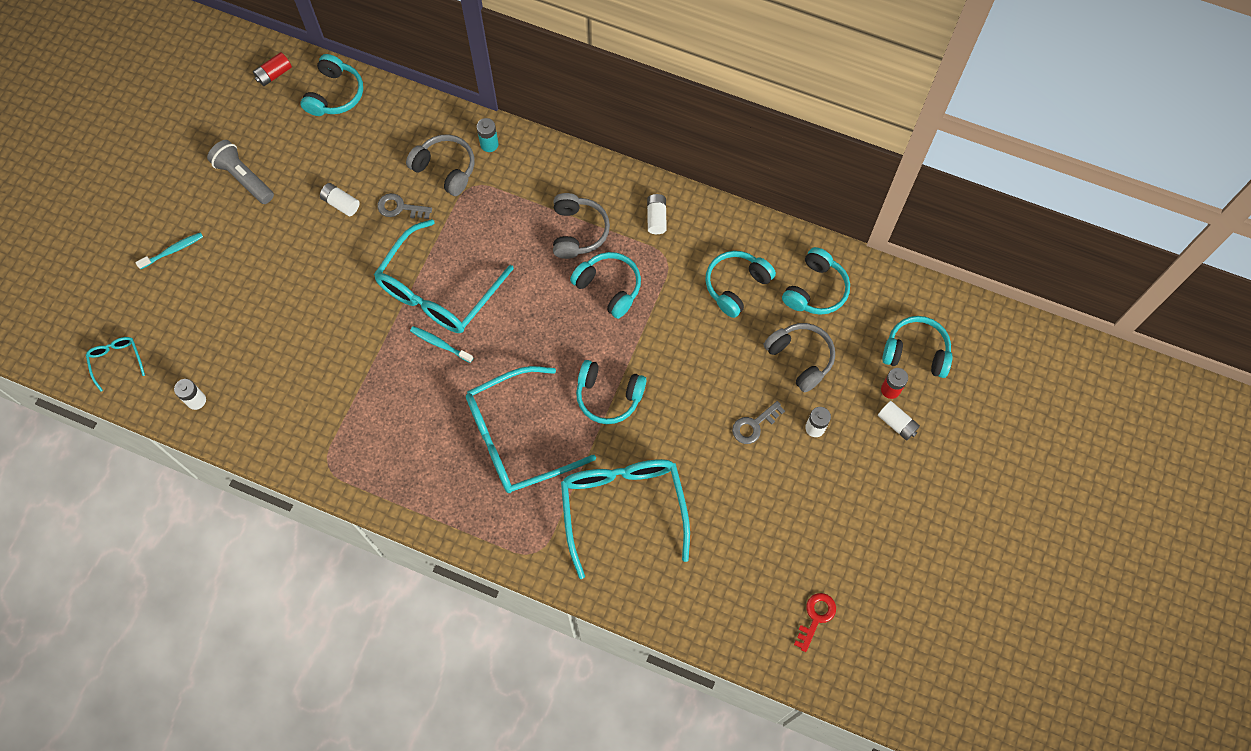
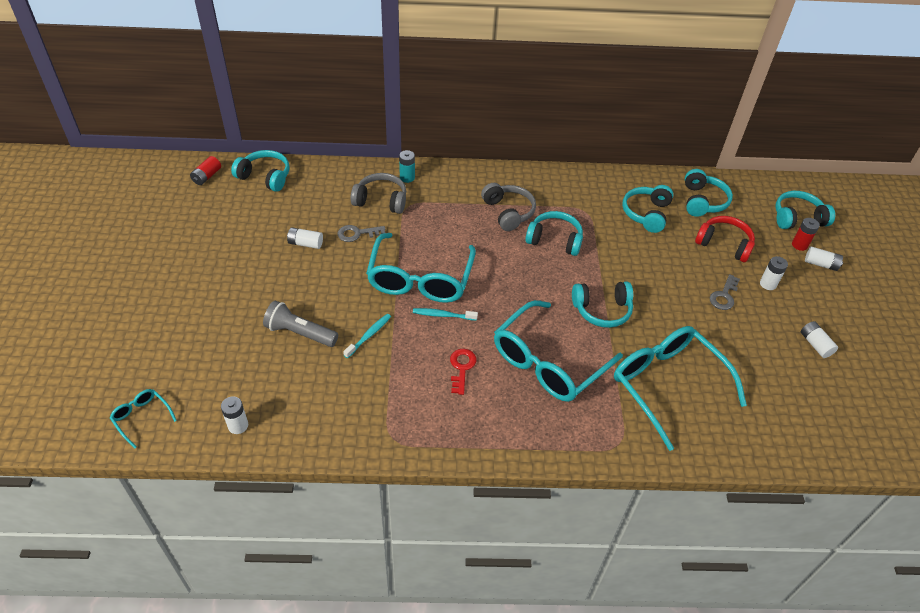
camera: 25 degrees left, 20 degrees down
(172, 251) = (165, 316): turquoise toothbrush -> turquoise toothbrush (368, 335)
(244, 178) = (211, 248): grey flashlight -> grey flashlight (300, 333)
(335, 94) = (265, 177): turquoise headphones -> turquoise headphones turned 60 degrees counterclockwise
(656, 218) = (561, 189): white battery -> white battery (815, 344)
(800, 358) = (724, 244): grey headphones -> red headphones
(816, 617) = (871, 413): red key -> red key (462, 368)

